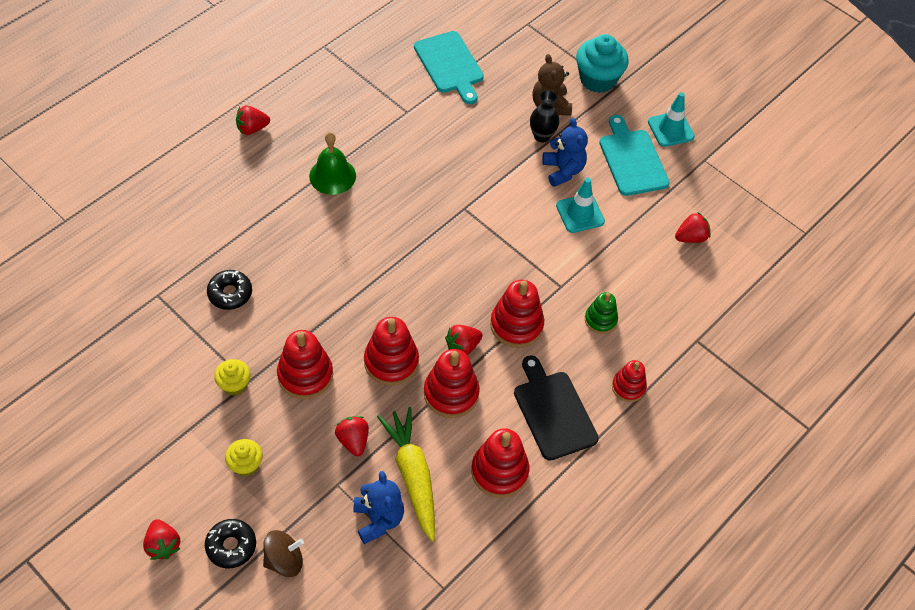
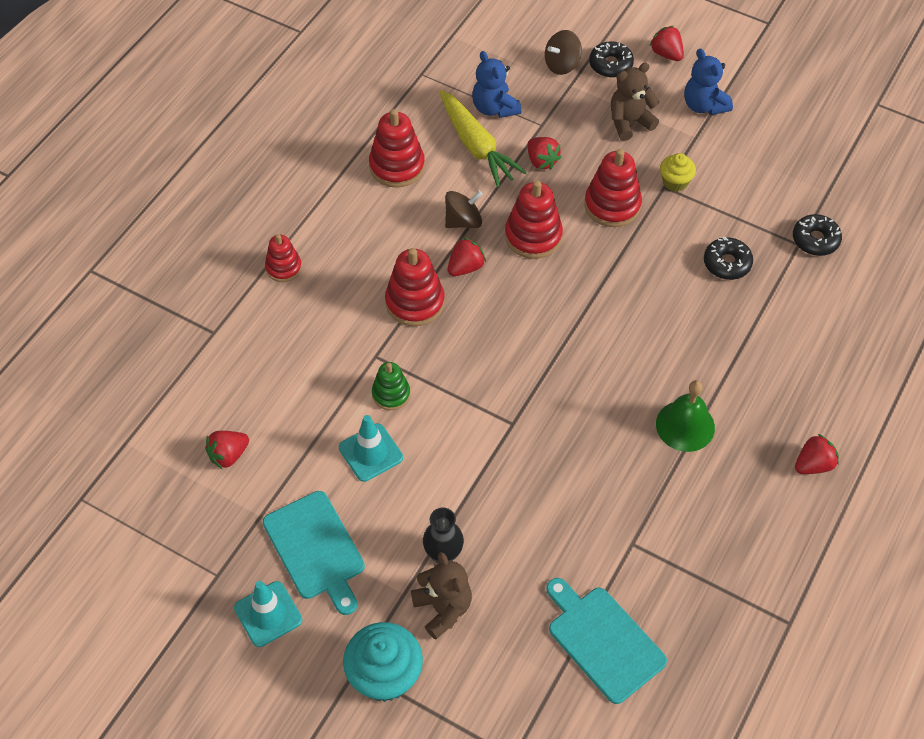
camera: 170 degrees right, 0 degrees up
(140, 295) = (815, 240): none -> black donut
(246, 465) = (629, 122): yellow cupcake -> brown teddy bear
(451, 393) = (463, 221): red stacking toy -> brown spinning top
(553, 412) = (357, 227): black cutting board -> none
(563, 170) = (404, 508): blue teddy bear -> blue teddy bear (704, 105)
(600, 320) = (324, 329): green stacking toy -> green stacking toy (391, 394)

